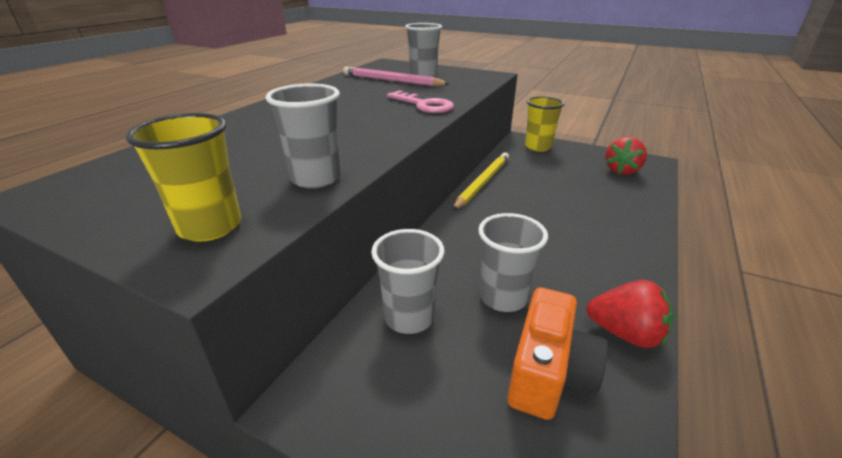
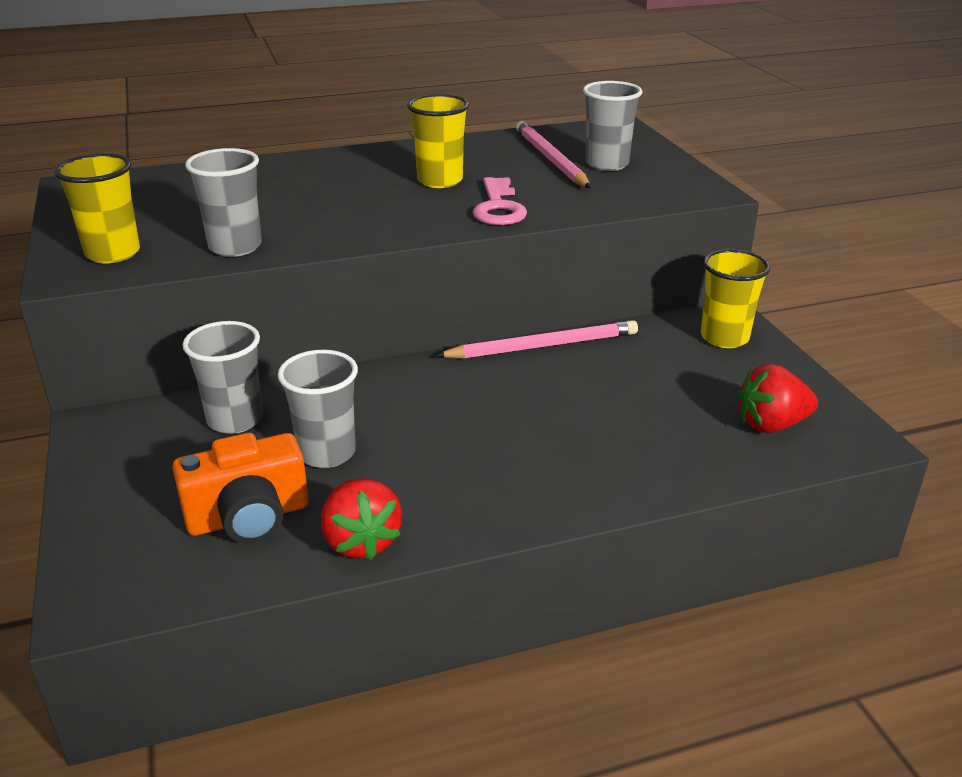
camera: 45 degrees right, 0 degrees up
(359, 103) = (440, 181): none -> yellow cup
(482, 182) = (543, 346): yellow pencil -> pink pencil

